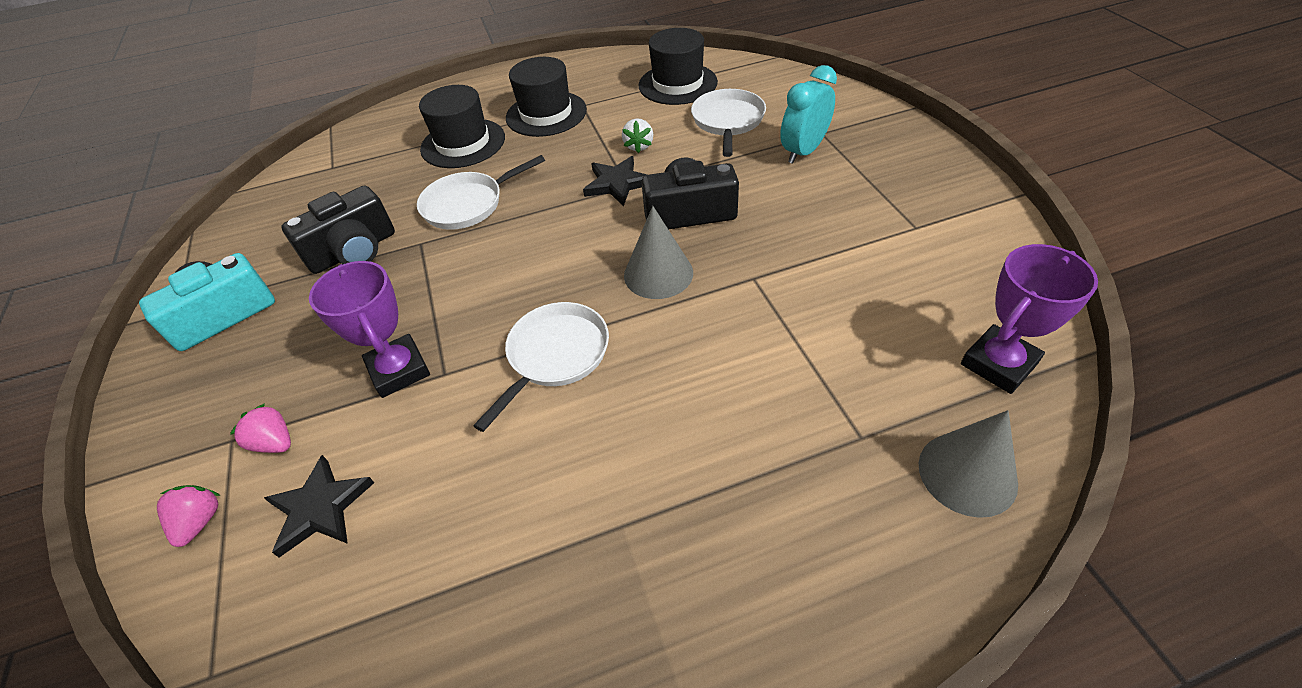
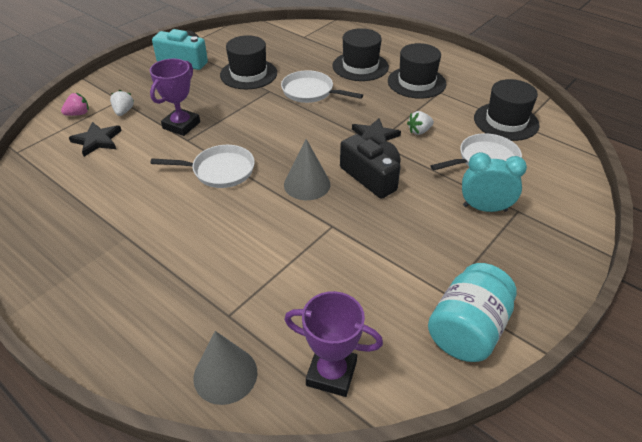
camera: 55 degrees right, 5 degrees down
(275, 442) = (123, 111): pink strawberry -> white strawberry
(354, 251) = (248, 74): black camera -> black hat
(973, 233) = (467, 330): none -> turquoise jar

